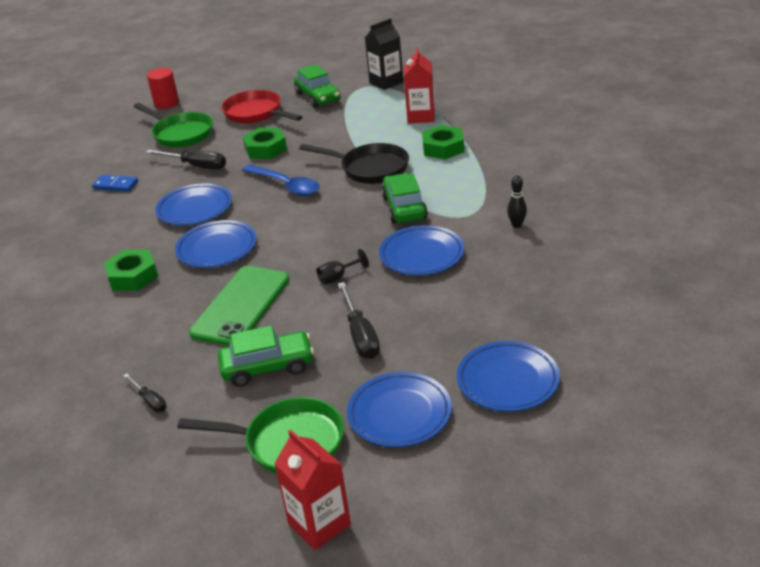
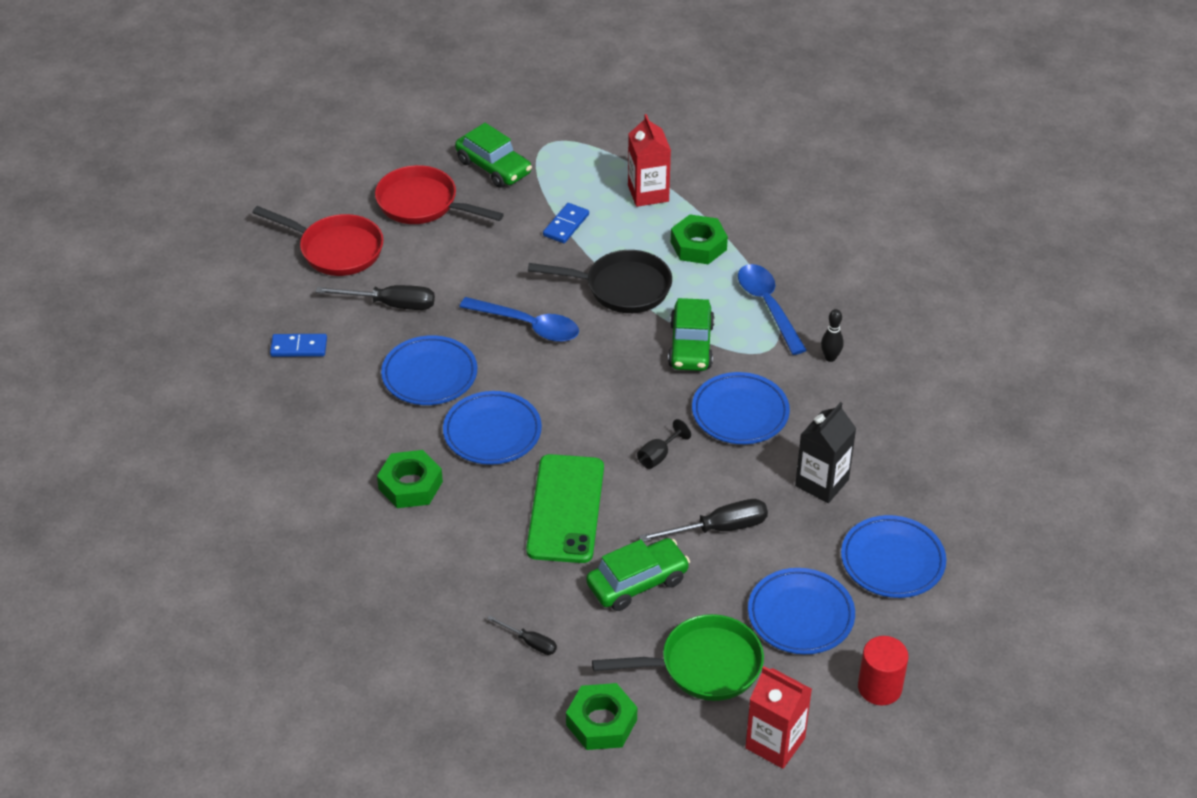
camera: 20 degrees left, 10 degrees up
(166, 103) = (281, 194): red cylinder -> red cylinder (879, 687)
(181, 134) = (336, 250): green pan -> red pan
(265, 149) = (469, 267): green nut -> green nut (601, 722)
(350, 130) = (566, 225): none -> blue domino
(360, 335) = (719, 528): black screwdriver -> black screwdriver turned 75 degrees counterclockwise
(386, 82) = (575, 133): black carton -> black carton (822, 483)
(404, 208) = (691, 345): green car -> green car turned 150 degrees counterclockwise
(480, 188) = (768, 306): none -> blue spoon

